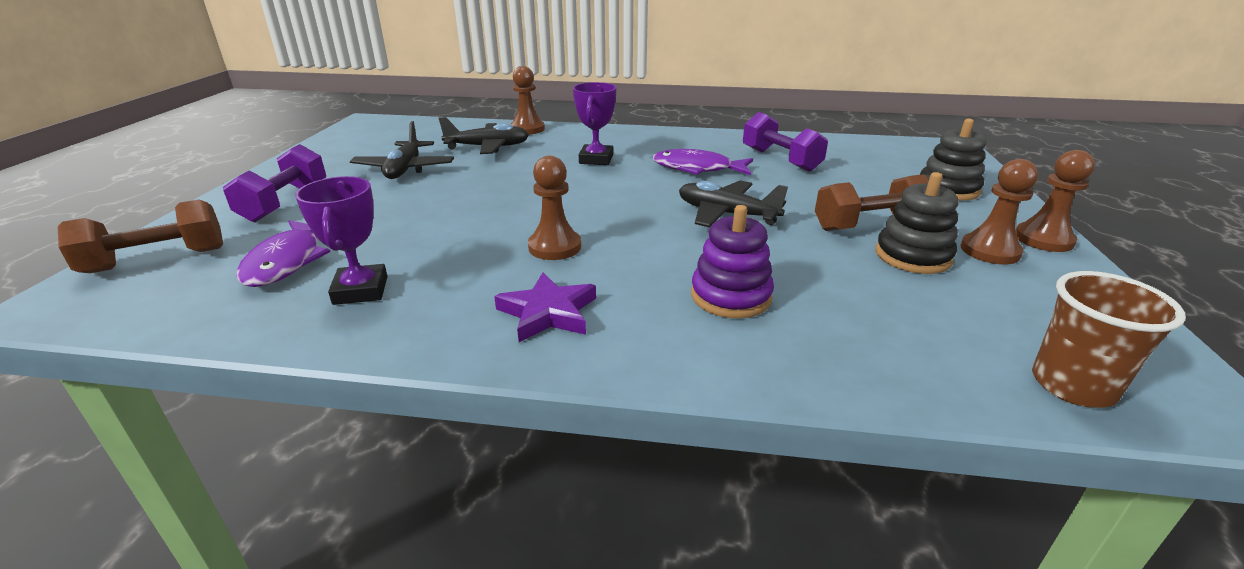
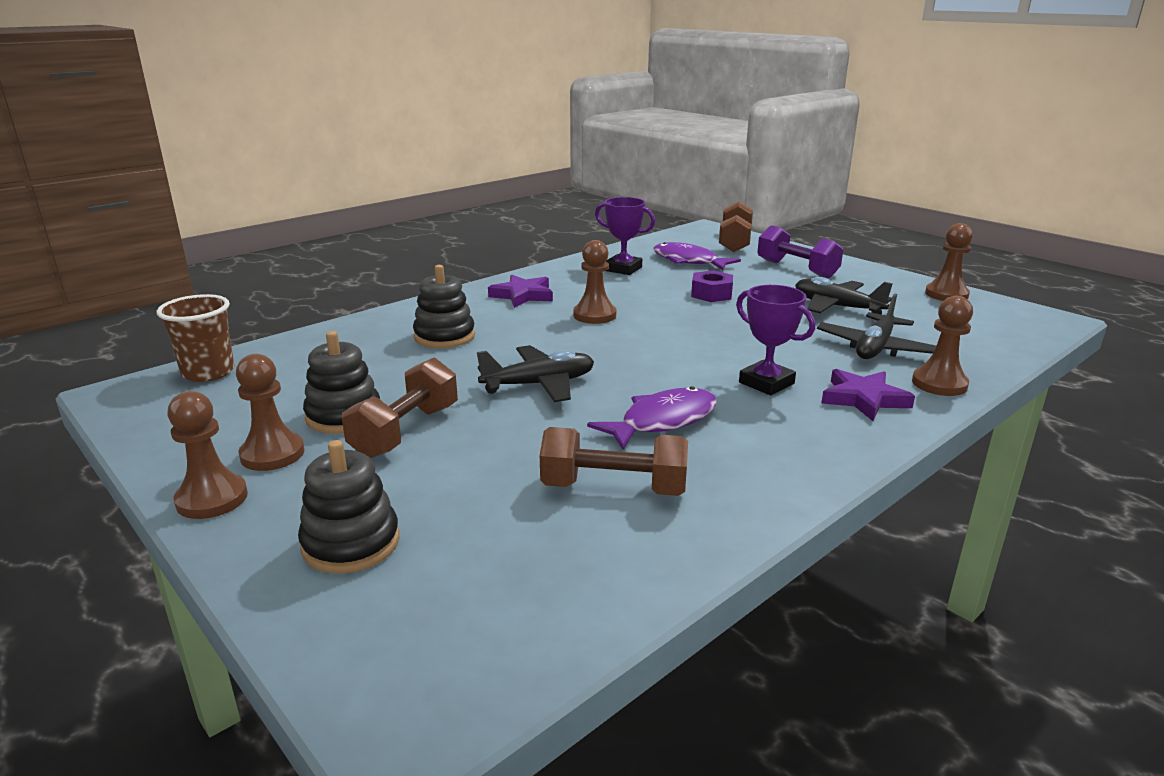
camera: 130 degrees right, 5 degrees down
(330, 146) = (946, 294): none -> brown pawn
(418, 217) = (711, 294): none -> purple nut
(578, 138) = (863, 399): none -> purple star
(730, 296) = (444, 336): purple stacking toy -> black stacking toy
(780, 160) = (614, 488): purple dumbbell -> brown dumbbell

